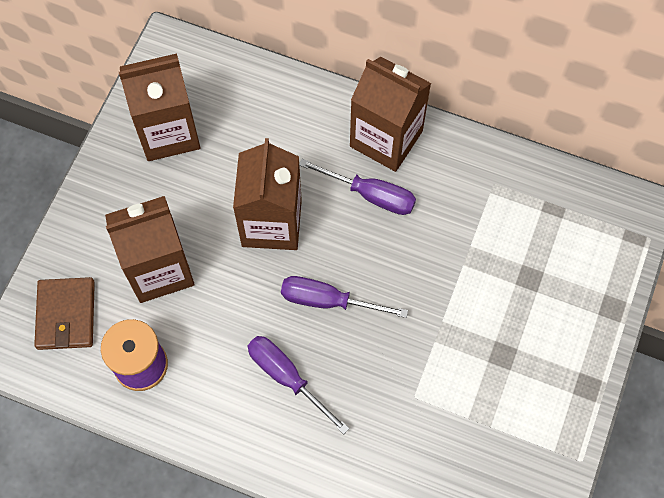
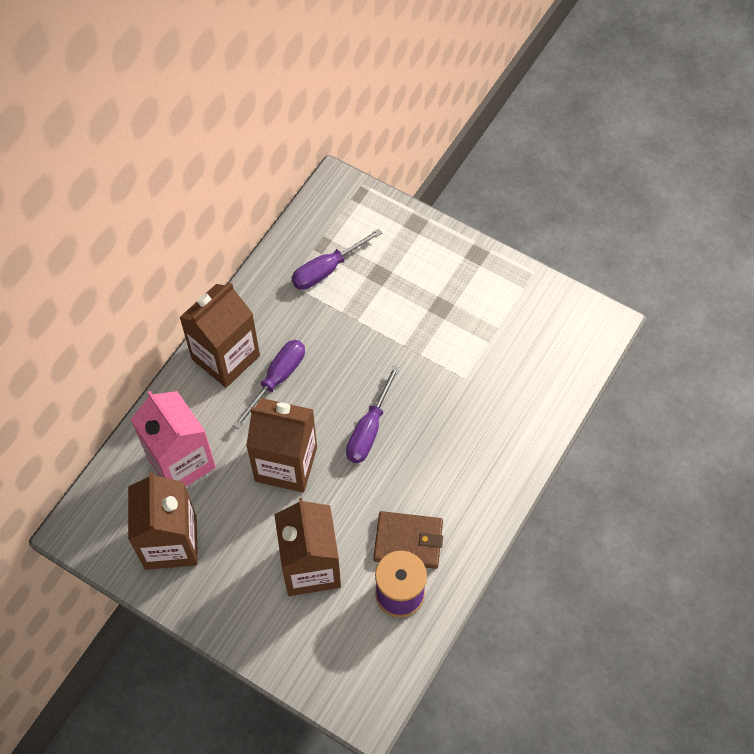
camera: 80 degrees left, 5 degrees down
(66, 315) = (339, 656): brown wallet -> brown wallet (408, 541)
(257, 122) = (181, 462): none -> pink carton
(287, 377) = (432, 473): purple screwdriver -> purple screwdriver (327, 270)

